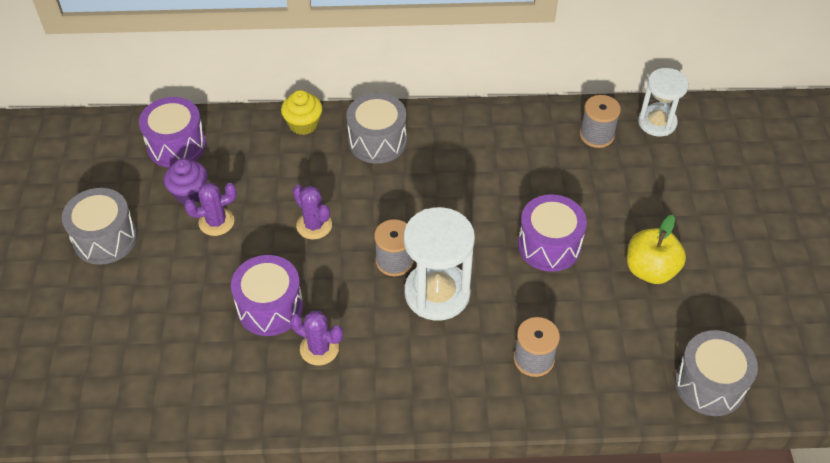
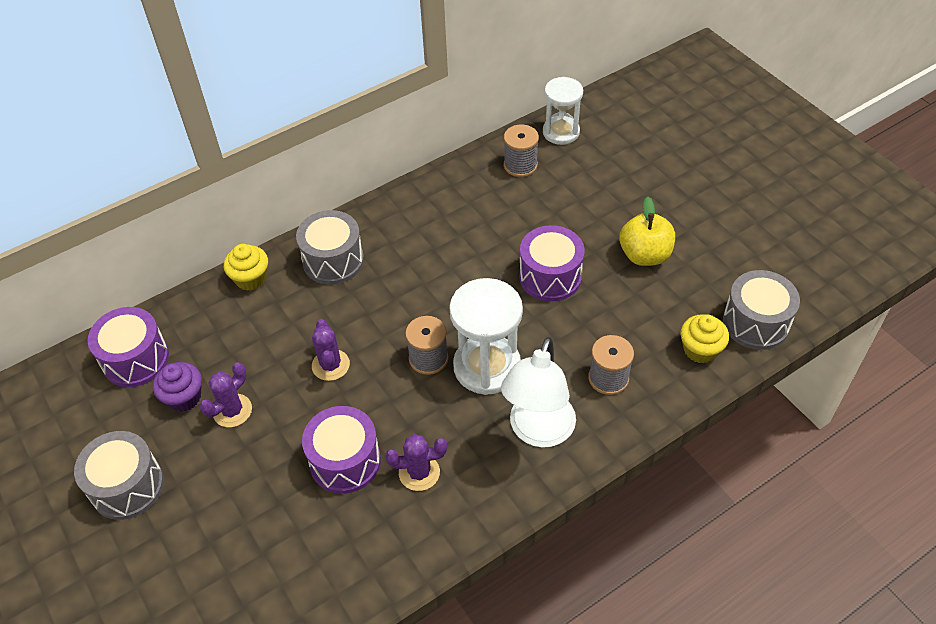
camera: 30 degrees left, 0 degrees up
(314, 225) = (330, 365): purple cactus -> purple cactus turned 60 degrees clockwise
(439, 370) = (538, 431): none -> white lamp
(637, 380) = (700, 350): none -> yellow cupcake

